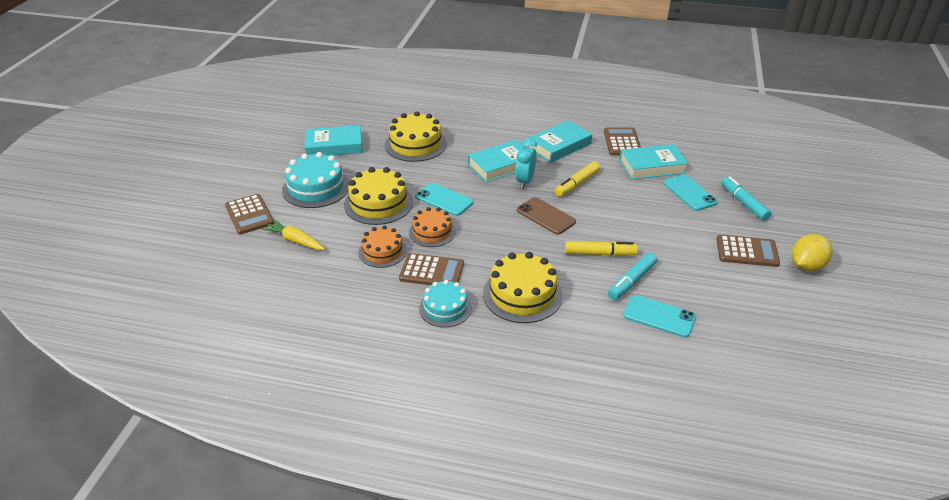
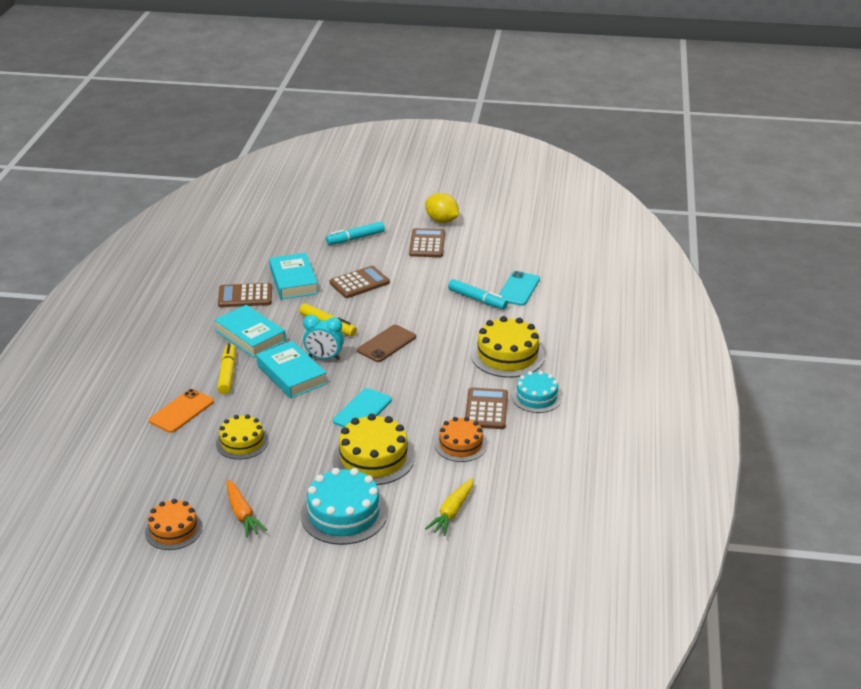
camera: 95 degrees left, 5 degrees down
(249, 215) = (406, 562): brown calculator -> brown calculator (359, 283)
(334, 146) = (242, 514): turquoise book -> orange carrot
(415, 144) = (242, 442): yellow cake -> yellow cake, size x0.65
(432, 232) = (422, 414): orange cake -> orange cake (173, 530)
(459, 119) = (181, 411): none -> orange phone
(600, 254) = (442, 314): yellow marker -> yellow marker (227, 374)
(689, 193) = (340, 263): turquoise phone -> none

